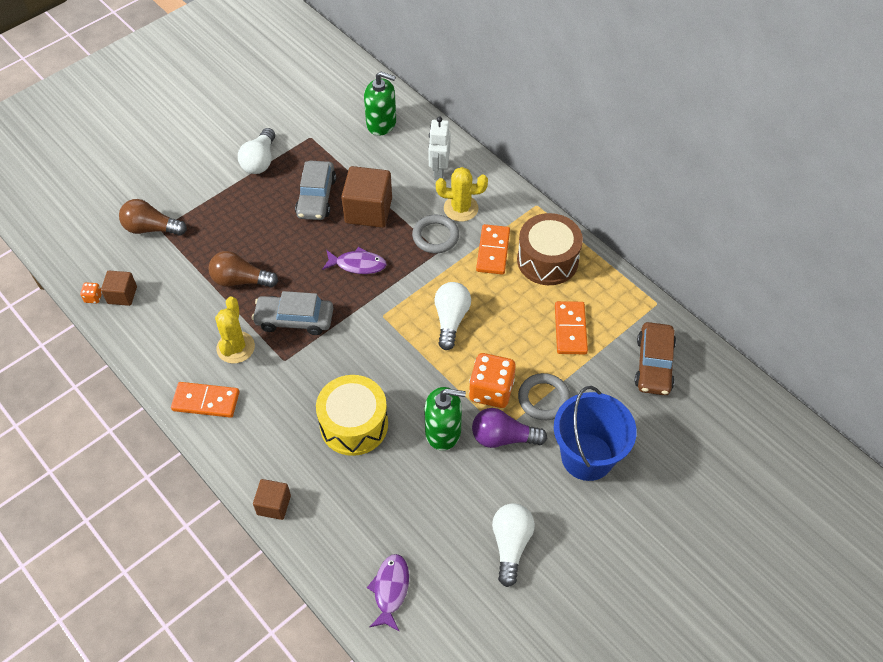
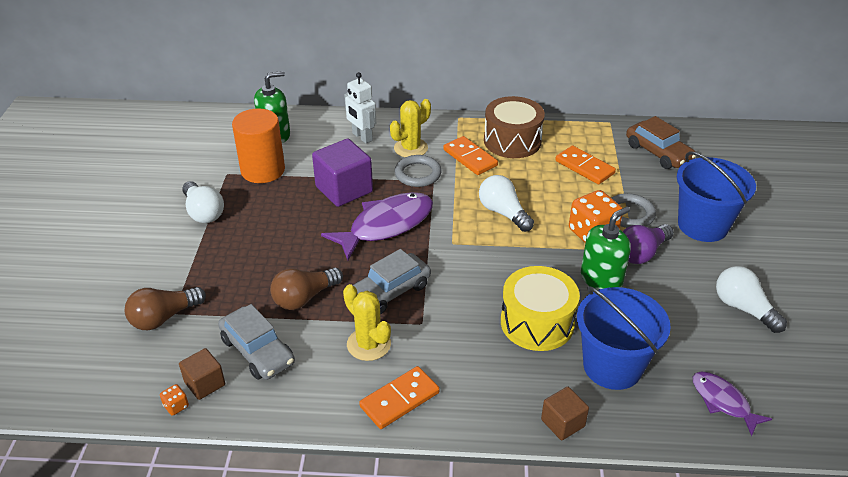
camera: 45 degrees left, 15 degrees down
(316, 197) = (289, 206): grey car -> grey car (257, 351)
(336, 151) = (263, 170): none -> orange cylinder
(357, 499) = (612, 366): none -> blue bucket
(358, 264) = (386, 225): purple fish -> purple fish, size x1.78
(368, 210) = (344, 189): brown cube -> purple cube

